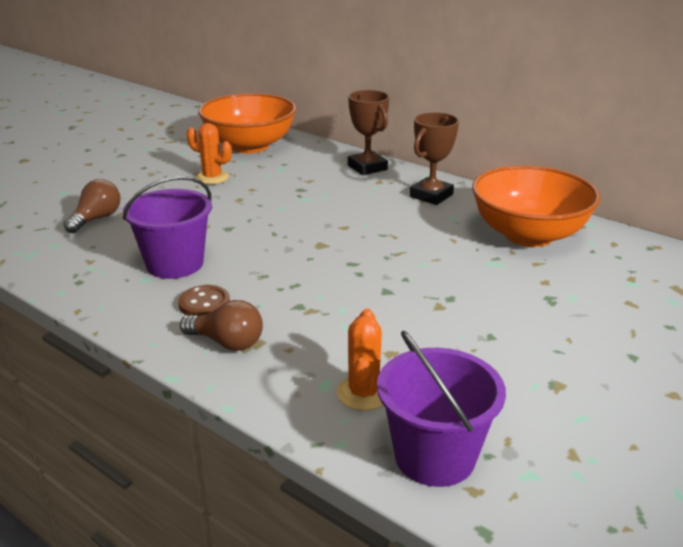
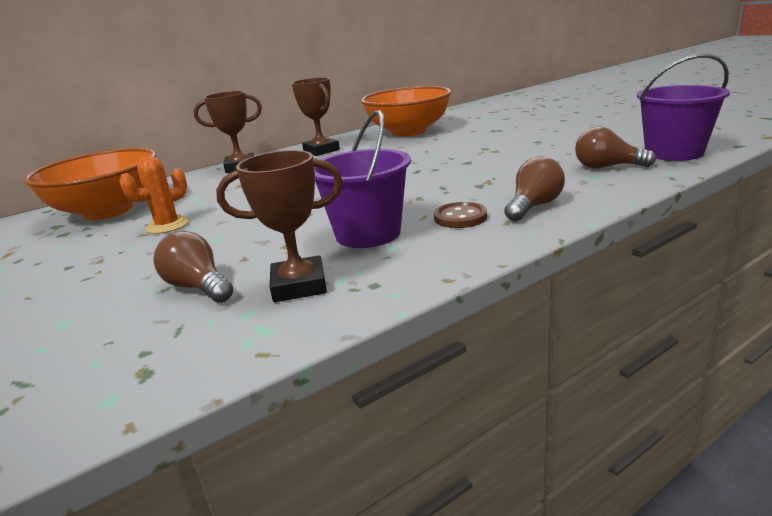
camera: 70 degrees left, 5 degrees down
(86, 253) = (299, 286): none -> brown trophy
(363, 393) = (607, 167): orange cactus -> brown light bulb

